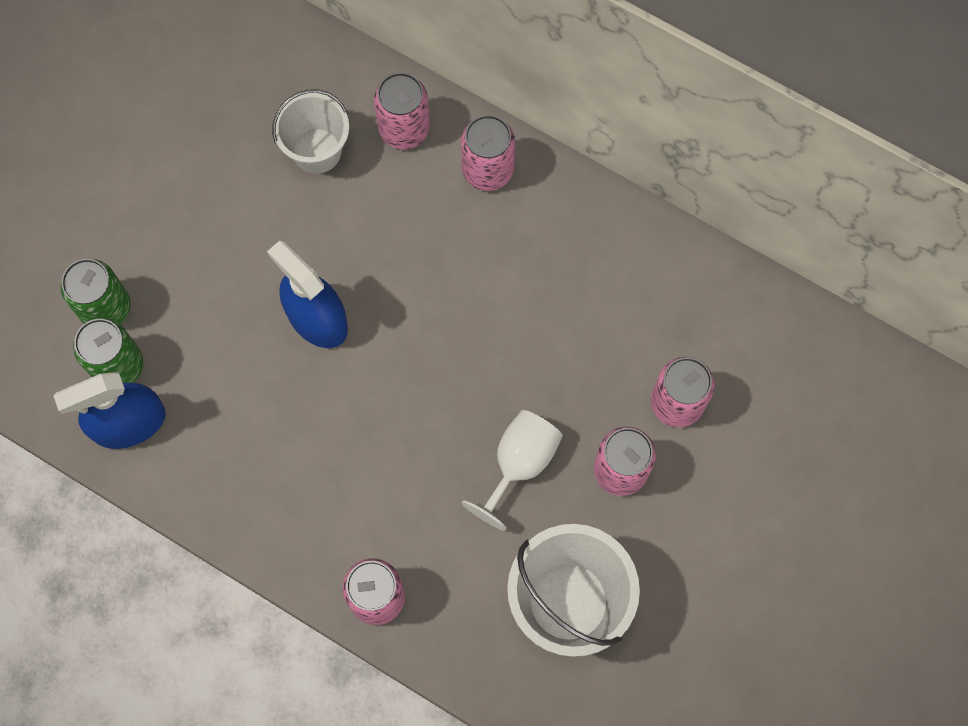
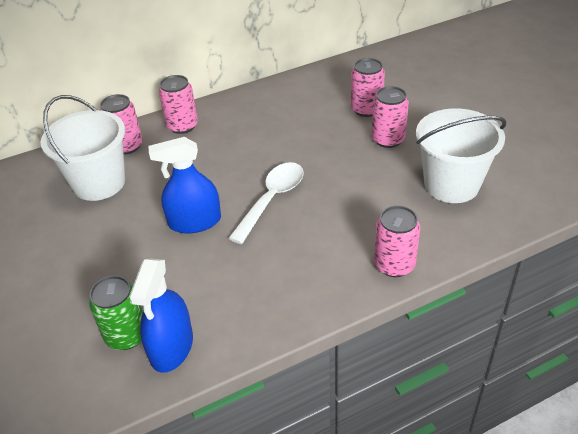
camera: 55 degrees left, 30 degrees down
(105, 308) = (81, 324): green can -> none
(317, 151) = (99, 183): white bucket -> white bucket, size x1.56
(408, 386) = (272, 199): none -> white spoon
(519, 464) = (355, 173): white goblet -> none

